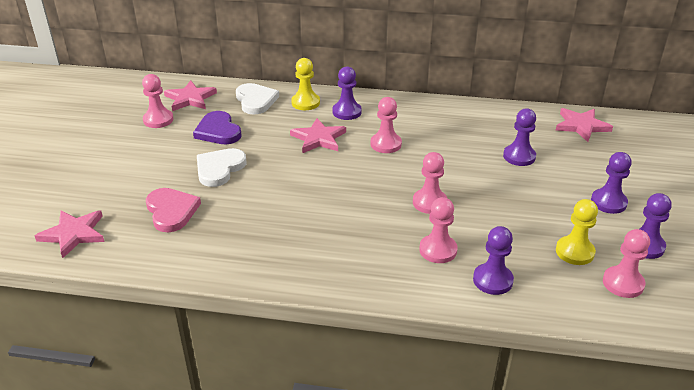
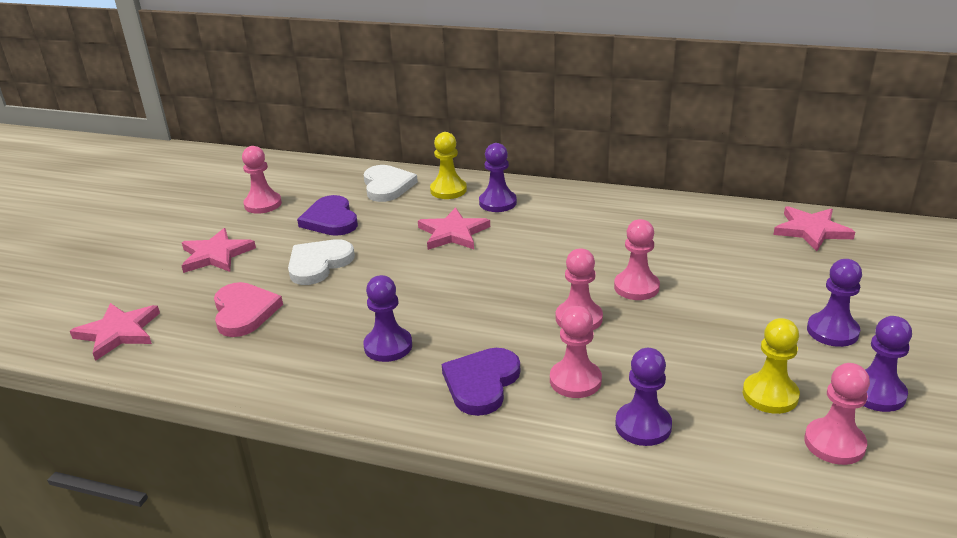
camera: 10 degrees right, 5 degrees down
(190, 98) = (308, 181): pink star -> pink star (216, 255)
(370, 256) = (481, 383): none -> purple heart
(386, 144) = (538, 243): pink pawn -> pink pawn (636, 287)
(519, 156) = (715, 266): purple pawn -> purple pawn (388, 346)

